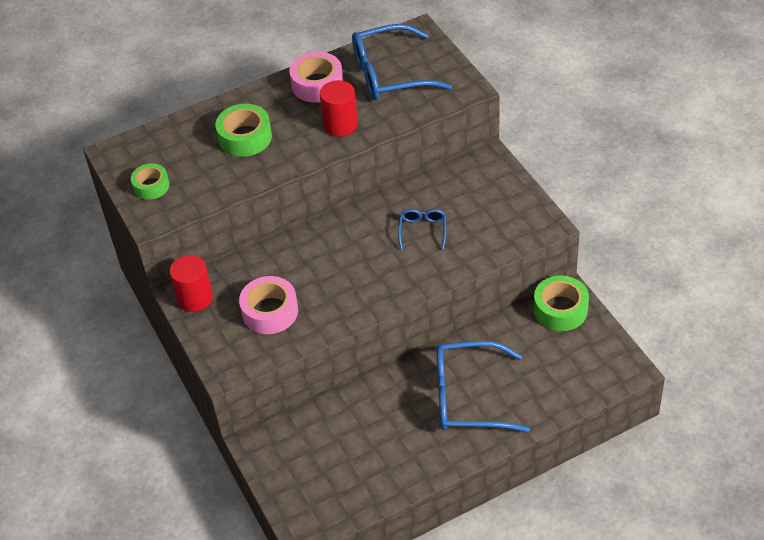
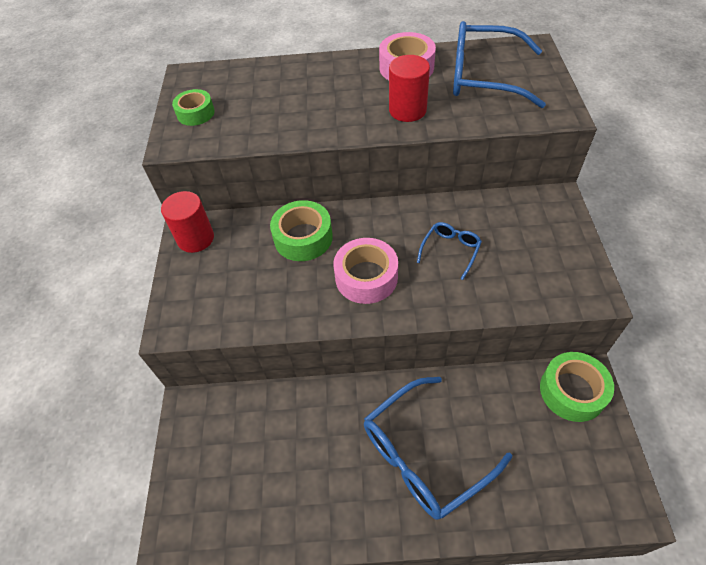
camera: 25 degrees right, 5 degrees up
(245, 137) = (309, 95): green tape -> green tape (303, 238)
(270, 311) = (252, 279): pink tape -> pink tape (366, 277)
(468, 397) = (424, 455): blue glasses -> blue glasses turned 60 degrees counterclockwise

